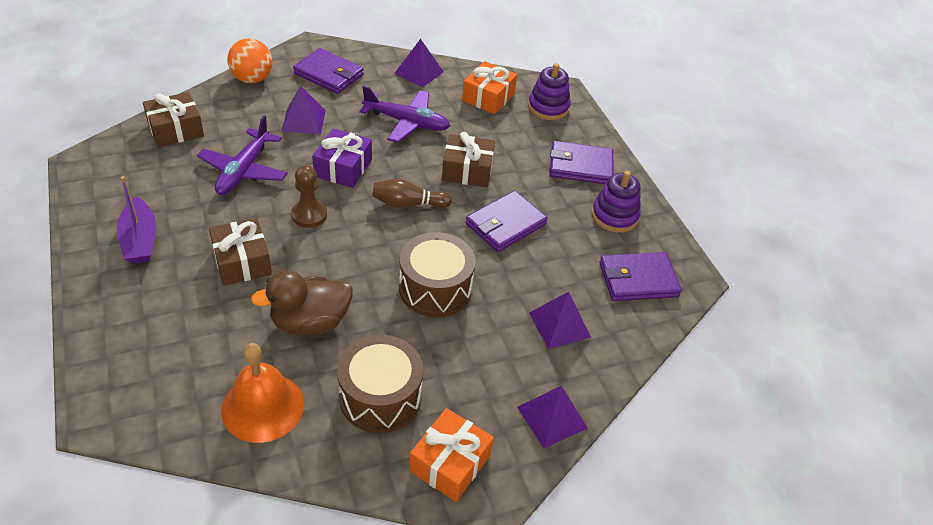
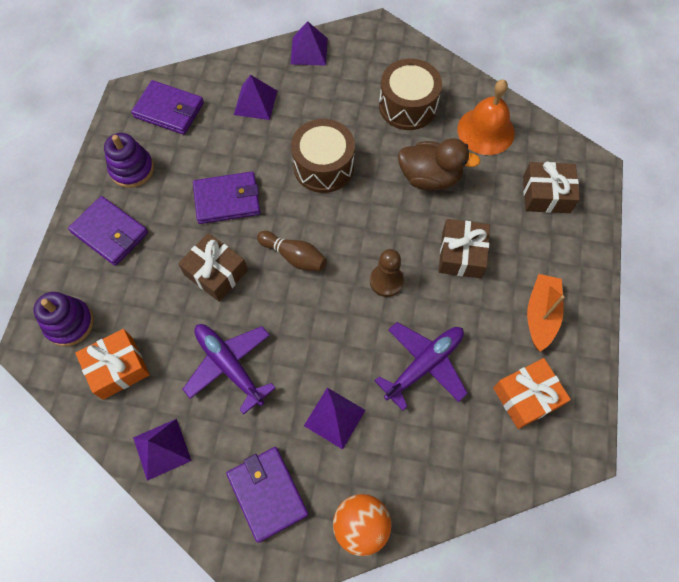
camera: 145 degrees left, 20 degrees up
(140, 240) = (540, 315): purple boat -> orange boat
(176, 130) = (475, 462): brown gift -> brown gift (546, 194)
(343, 168) = (328, 327): purple gift -> none
(450, 463) = (387, 53): orange gift -> orange gift (526, 397)

